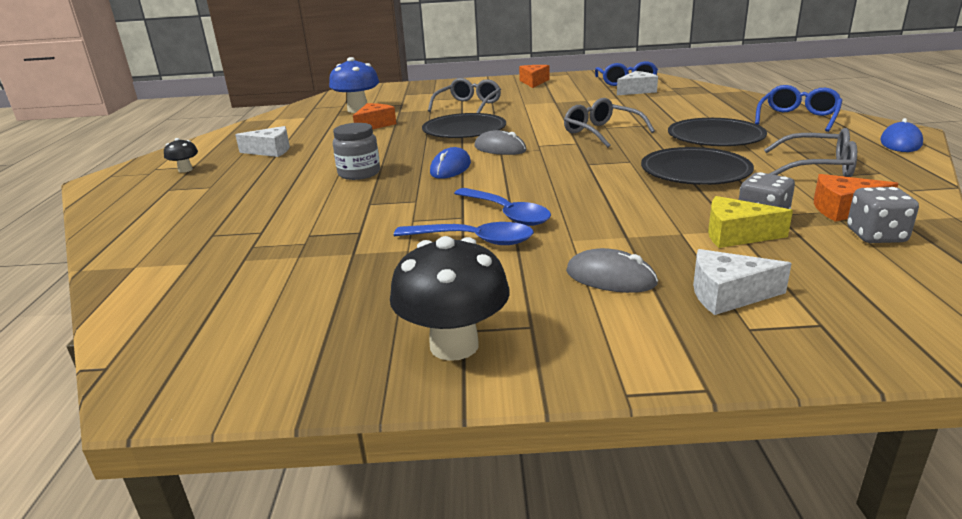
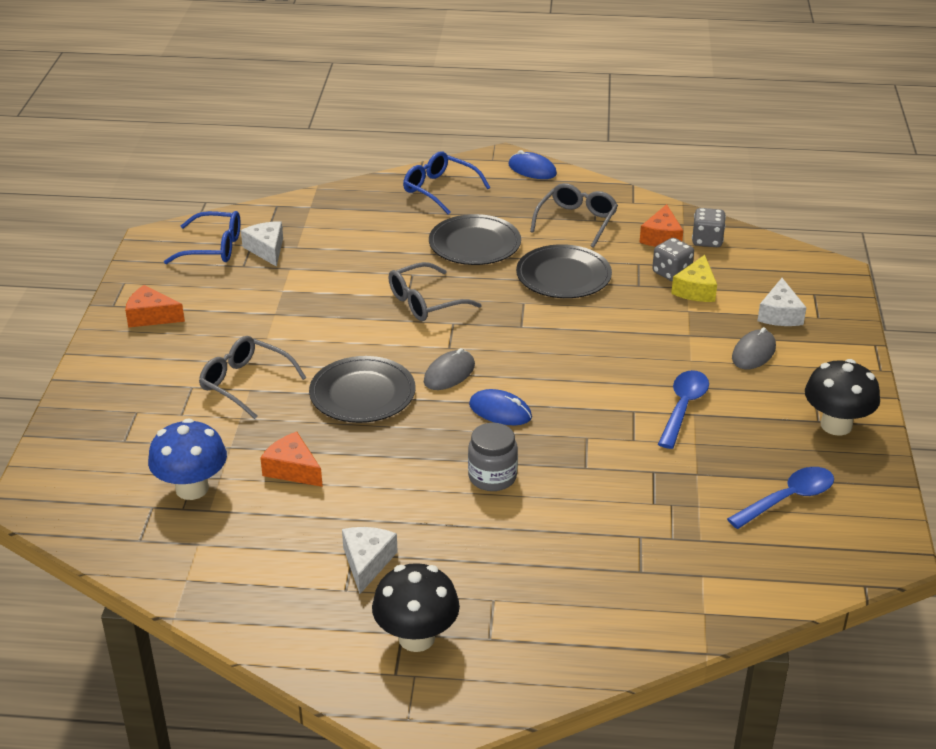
camera: 85 degrees left, 10 degrees up
(185, 170) = (416, 638): black mushroom -> black mushroom, size x1.98
(506, 214) = (633, 386): blue spoon -> blue spoon (788, 499)

